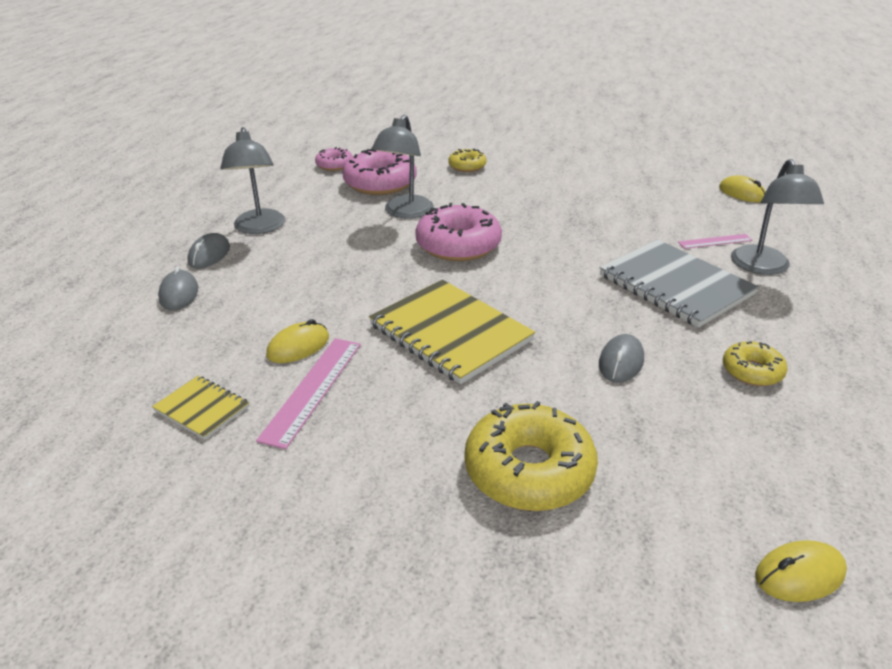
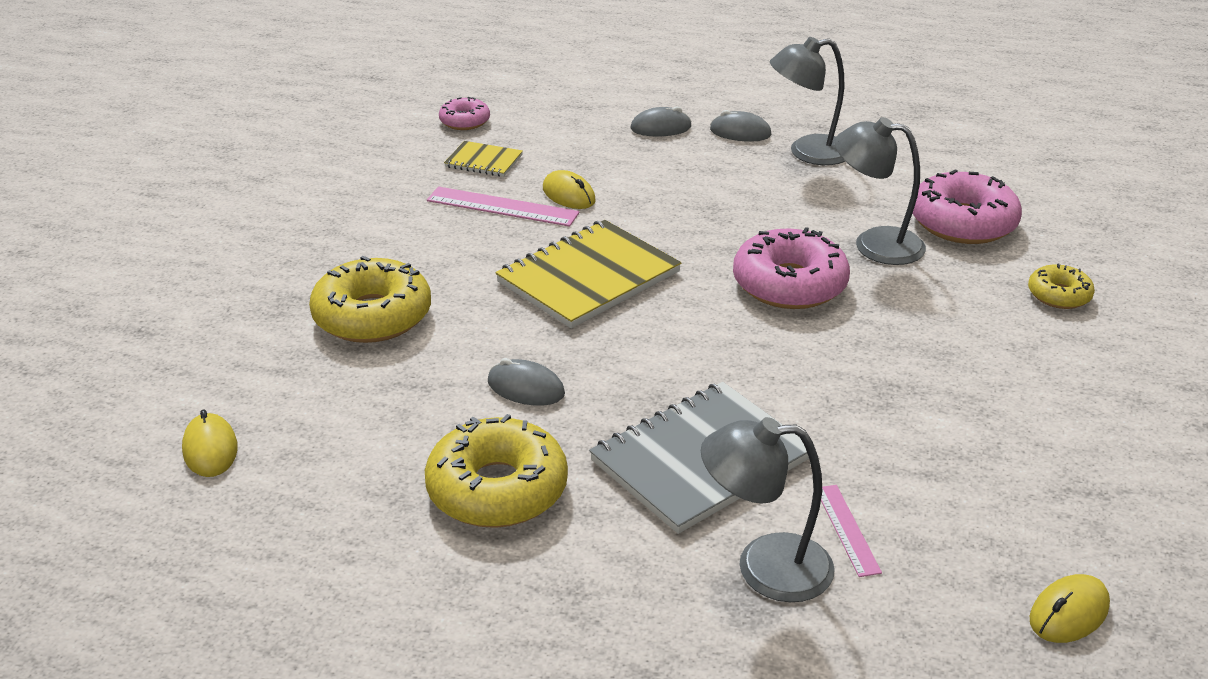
camera: 90 degrees right, 0 degrees up
(202, 409) = (483, 161): yellow notebook -> yellow notebook turned 75 degrees clockwise
(334, 165) = (1011, 186): pink donut -> pink donut (464, 121)
(752, 371) = (497, 489): yellow donut -> yellow donut, size x1.85

